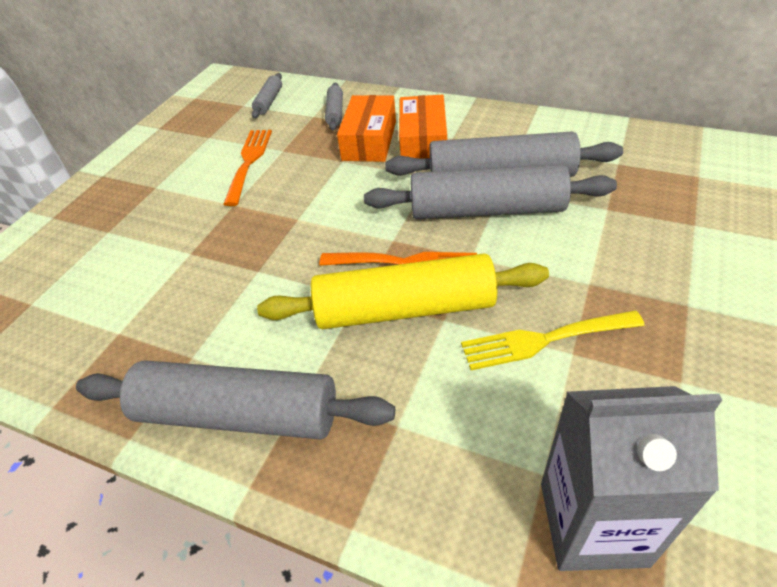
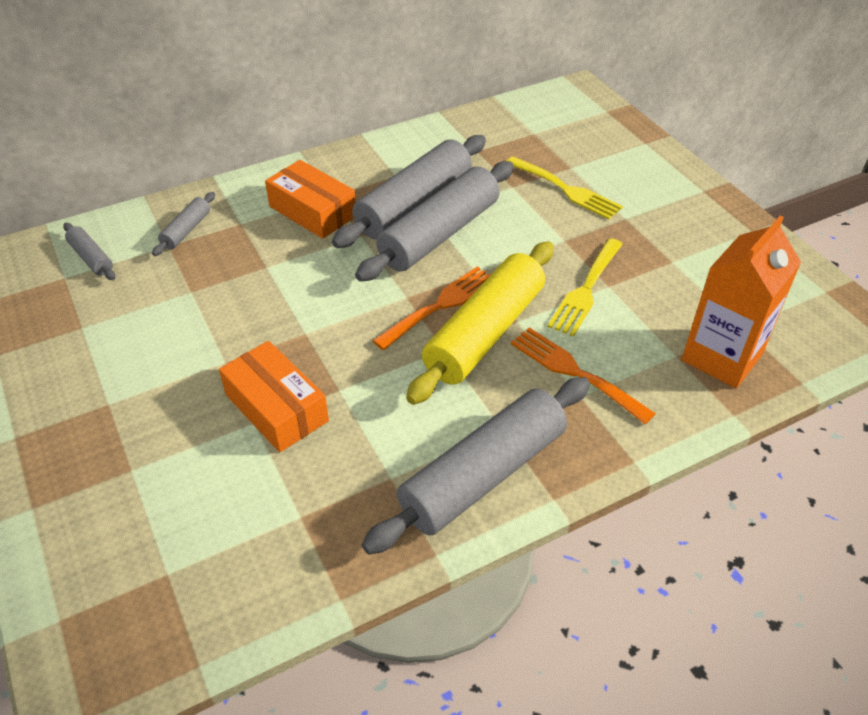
camera: 55 degrees left, 0 degrees up
(249, 162) = (174, 321): orange fork -> orange fork (574, 372)
(335, 112) = (186, 230): grey rolling pin -> grey rolling pin turned 75 degrees clockwise
(369, 140) = (263, 236): orange box -> orange box (276, 408)
(592, 523) = (721, 357): grey carton -> orange carton
(659, 241) = (566, 190): none -> yellow fork

